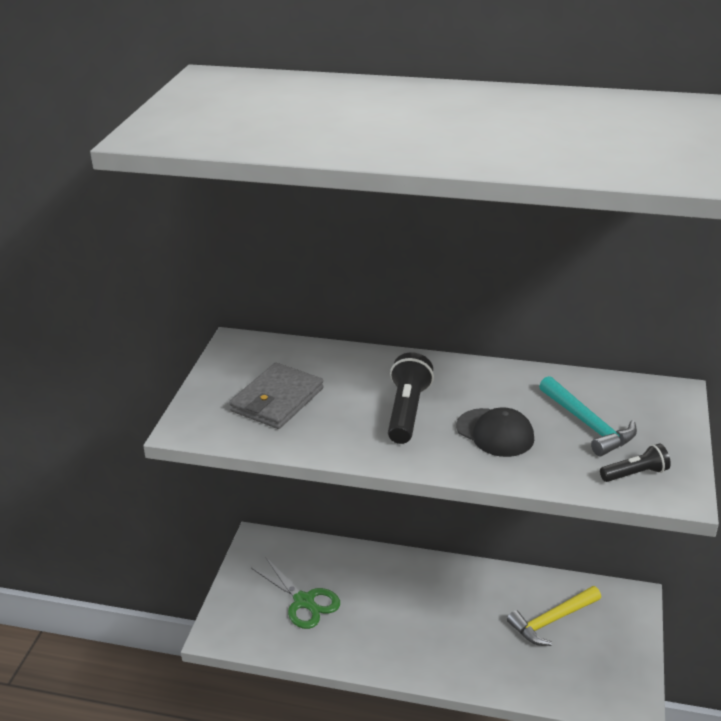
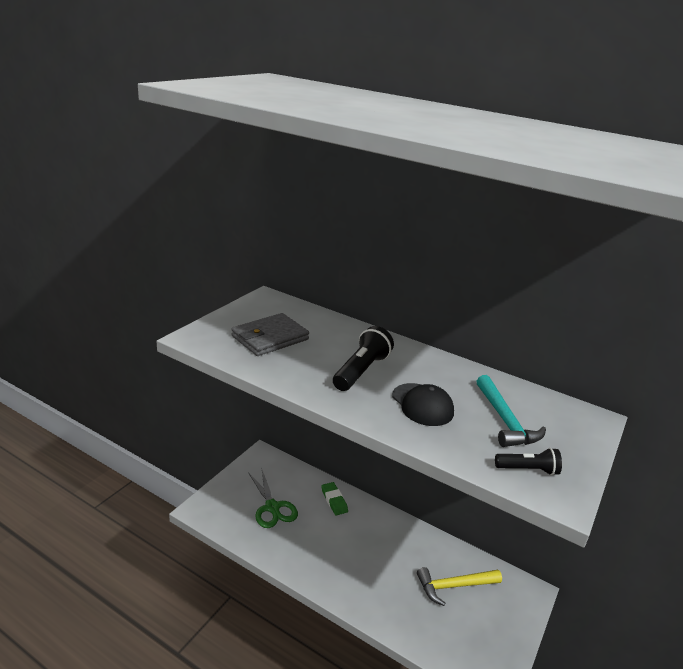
camera: 15 degrees right, 5 degrees down
(373, 568) = (334, 500): none -> green eraser

